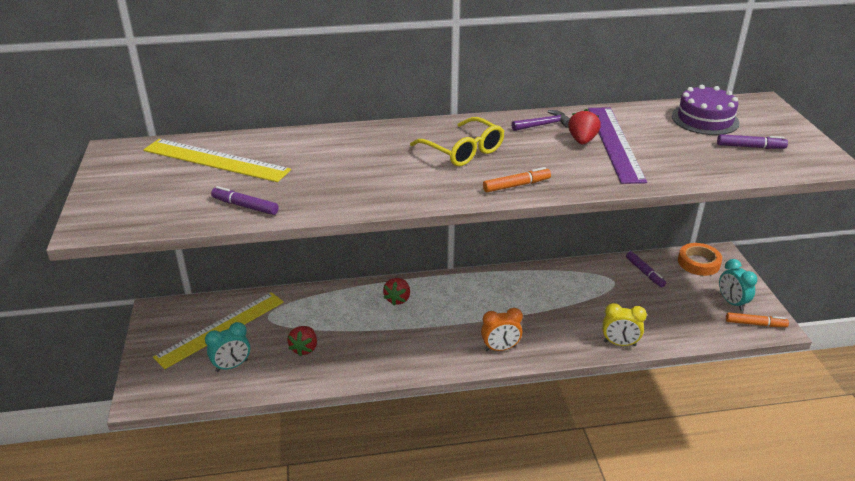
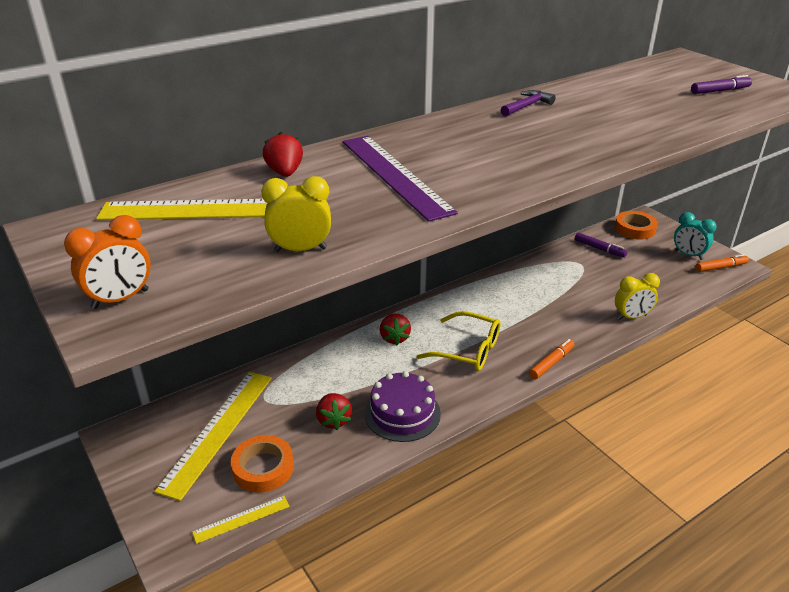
camera: 25 degrees left, 0 degrees up
(194, 396) = (241, 519): none -> yellow ruler
(232, 366) = (263, 468): turquoise clock -> orange tape
(245, 206) = (300, 250): purple marker -> yellow clock
(463, 151) = (479, 143): yellow glasses -> yellow glasses (468, 350)
(500, 348) = (532, 355): orange clock -> orange clock (120, 299)
(516, 185) = (567, 163): orange marker -> orange marker (551, 363)
(582, 141) = (578, 112): red strawberry -> red strawberry (285, 173)
(615, 143) = (609, 109): purple ruler -> purple ruler (394, 175)
(705, 119) = (657, 77): purple cake -> purple cake (402, 413)

